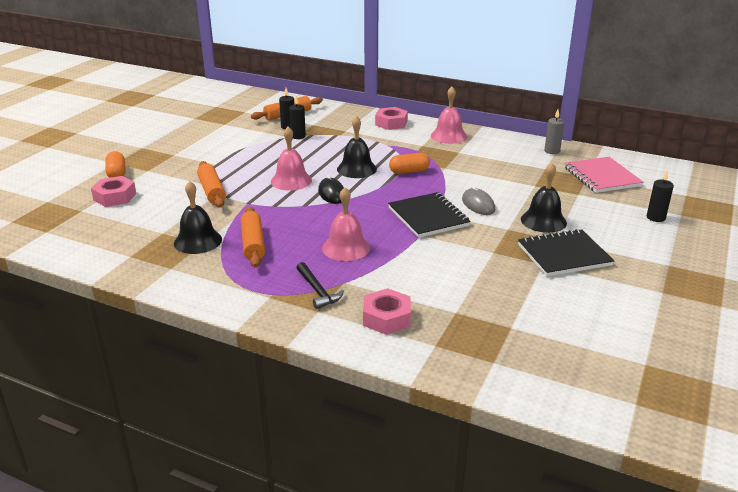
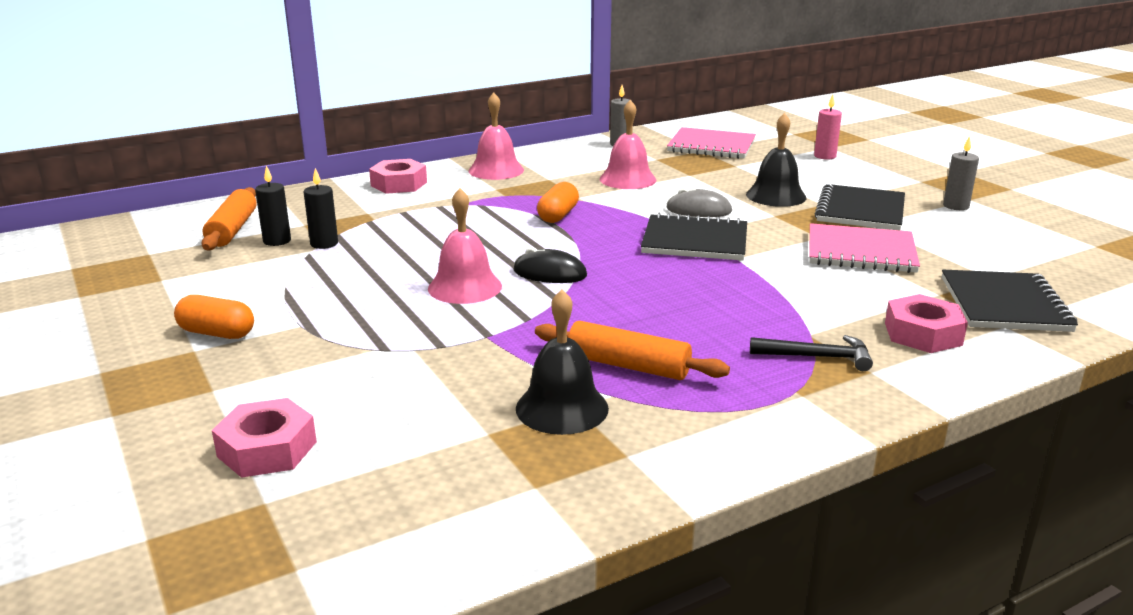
camera: 55 degrees left, 5 degrees down
(117, 173) = (166, 424): orange capsule -> orange capsule (217, 333)
(212, 191) = (399, 352): orange rolling pin -> none
(346, 248) = (718, 307): pink bell -> pink bell (627, 179)
(356, 169) = (500, 239): black bell -> none
(470, 339) = (1004, 304): none -> black notebook
(488, 271) = (861, 252): none -> pink notebook
(635, 289) = (956, 206): none -> grey candle
(655, 218) = (825, 156): black candle -> pink candle

